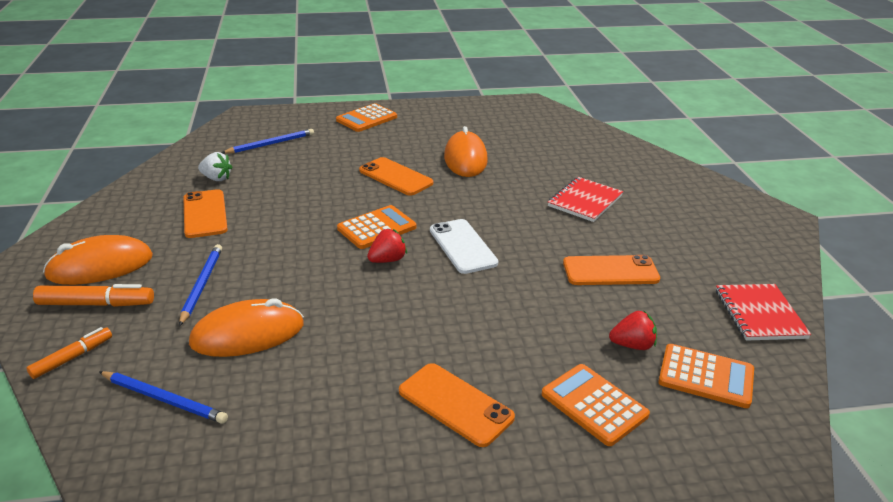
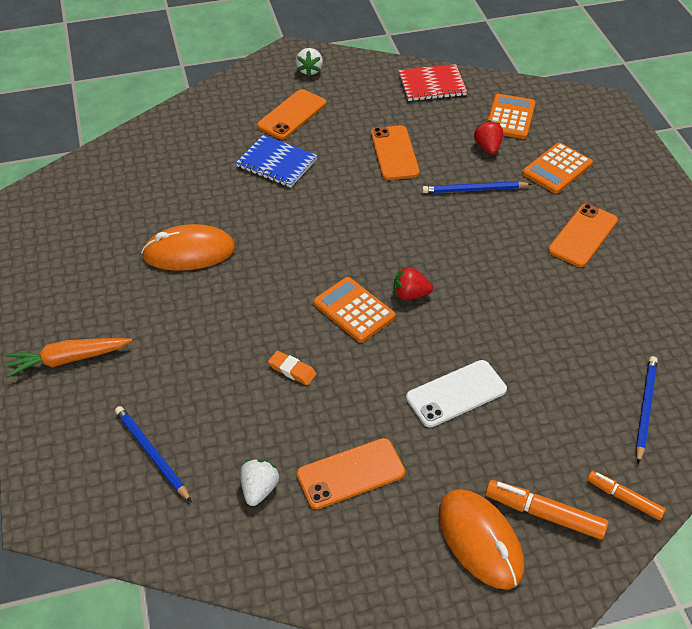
camera: 95 degrees left, 15 degrees up
(96, 304) = (544, 514): orange marker -> orange marker turned 60 degrees counterclockwise
(201, 285) = (488, 432): blue pencil -> blue pencil (474, 190)
(247, 334) = (549, 374): orange mouse -> none
(320, 196) = (292, 370): none -> orange eraser
(366, 119) = (68, 359): orange calculator -> orange carrot
(387, 260) = (410, 294): red strawberry -> red strawberry turned 45 degrees counterclockwise
(396, 177) = (239, 308): orange phone -> orange phone (292, 115)
(463, 246) = (375, 244): white phone -> white phone (456, 393)
(585, 201) = (276, 163): red notebook -> blue notebook
(753, 227) = (309, 70): none -> white strawberry

